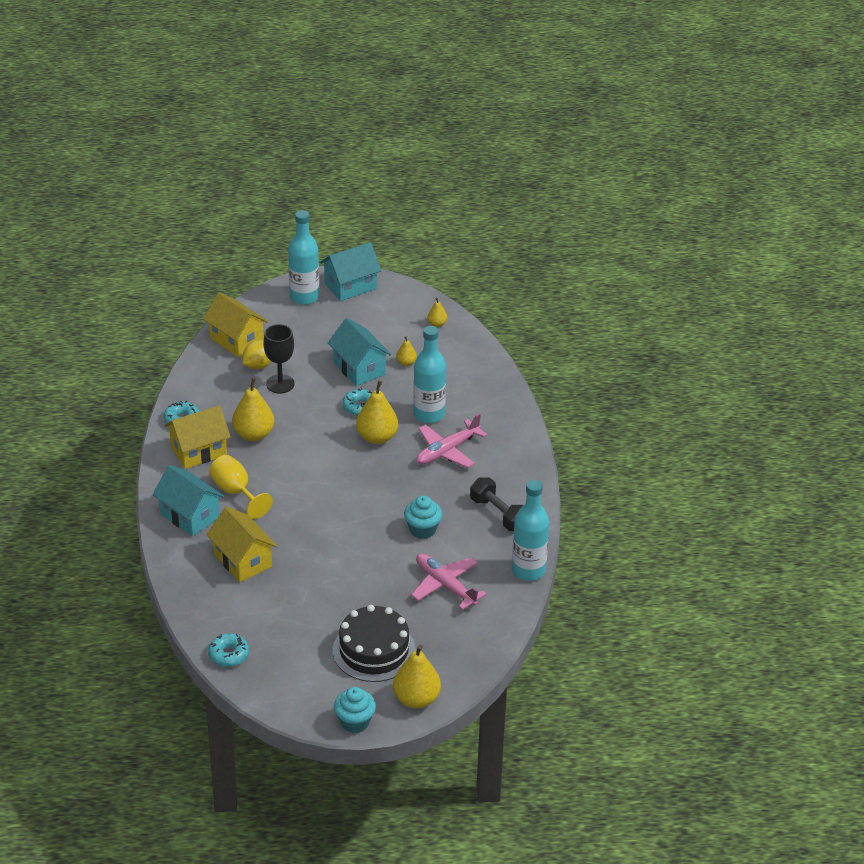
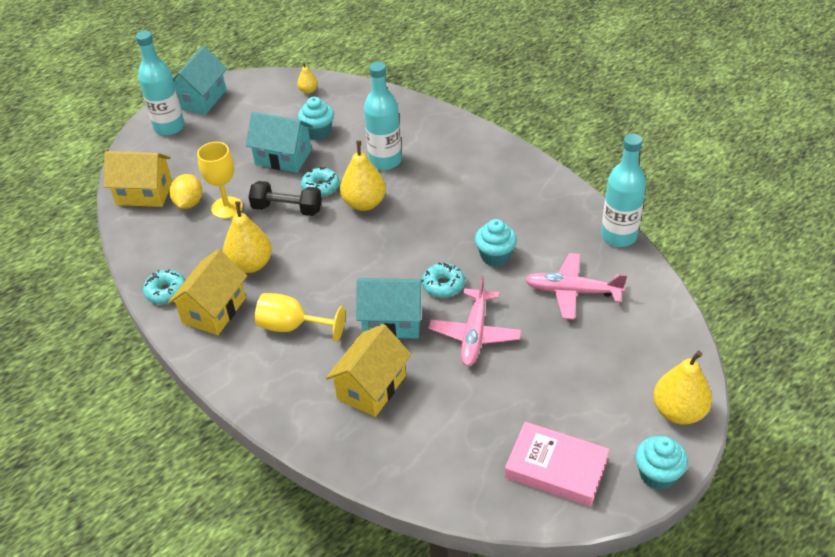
camera: 35 degrees left, 5 degrees up
(190, 515) = (271, 377): turquoise house -> turquoise house (392, 321)
(228, 655) = (465, 493): turquoise donut -> turquoise donut (443, 285)
(242, 560) = (371, 387): yellow house -> yellow house turned 75 degrees counterclockwise
(280, 384) = (227, 208): black goblet -> yellow goblet
(298, 678) = (556, 468): none -> pink book
(374, 650) = (587, 391): black cake -> none
(406, 363) = (318, 132): yellow pear -> turquoise cupcake
(447, 451) = (435, 180): pink plane -> pink plane (474, 334)
(498, 514) = (538, 206): black dumbbell -> black dumbbell (287, 209)

